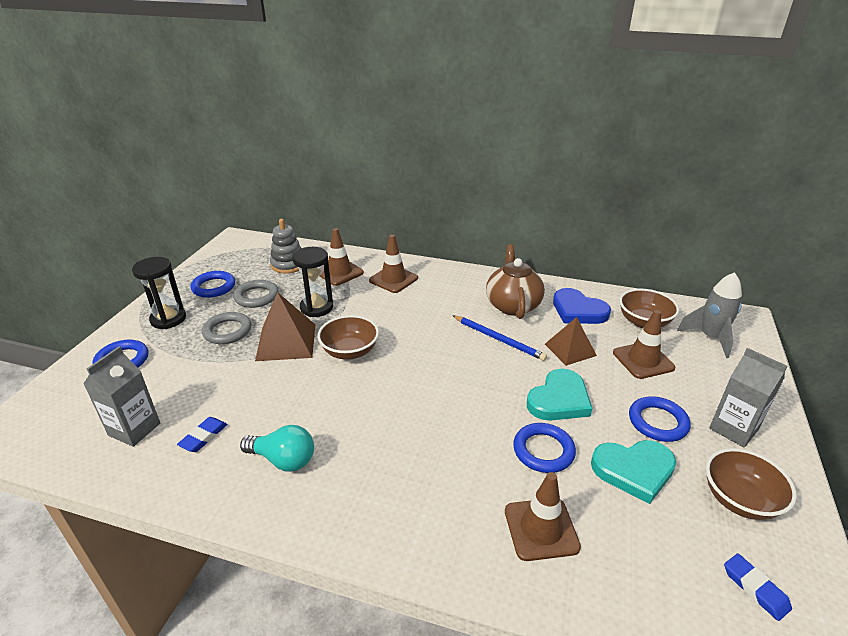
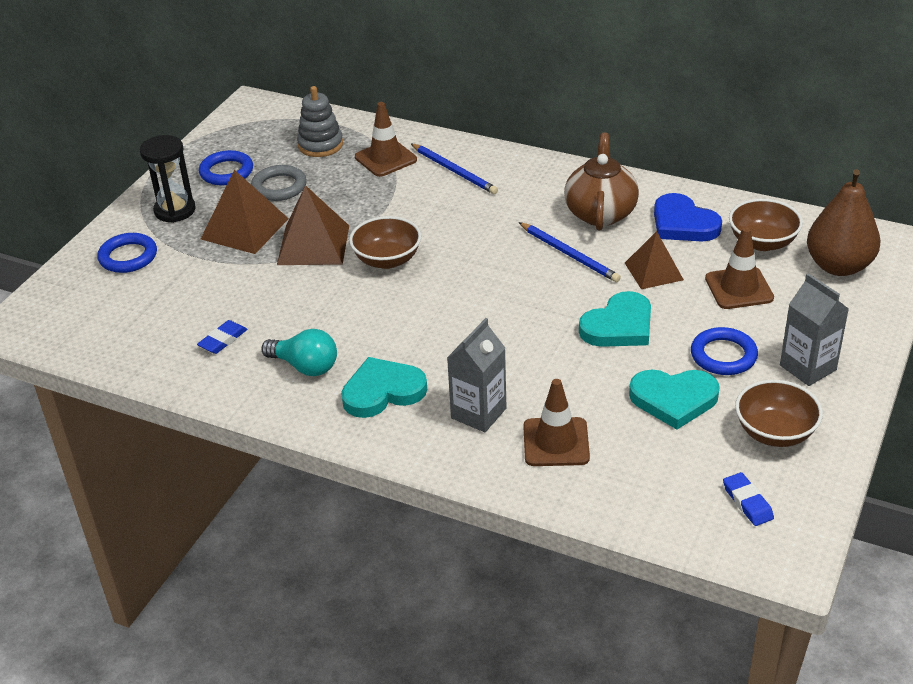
camera: 10 degrees right, 5 degrees up
(134, 429) = (151, 328): grey carton -> grey carton (478, 413)
(227, 331) = (245, 228): grey ring -> brown pyramid
(316, 307) = (352, 204): black hourglass -> none
(361, 482) = (383, 391): none -> turquoise heart
(393, 279) = (454, 171): brown traffic cone -> blue pencil
(543, 451) = (582, 375): blue ring -> none
(710, 338) = (838, 266): grey rocket -> brown pear

